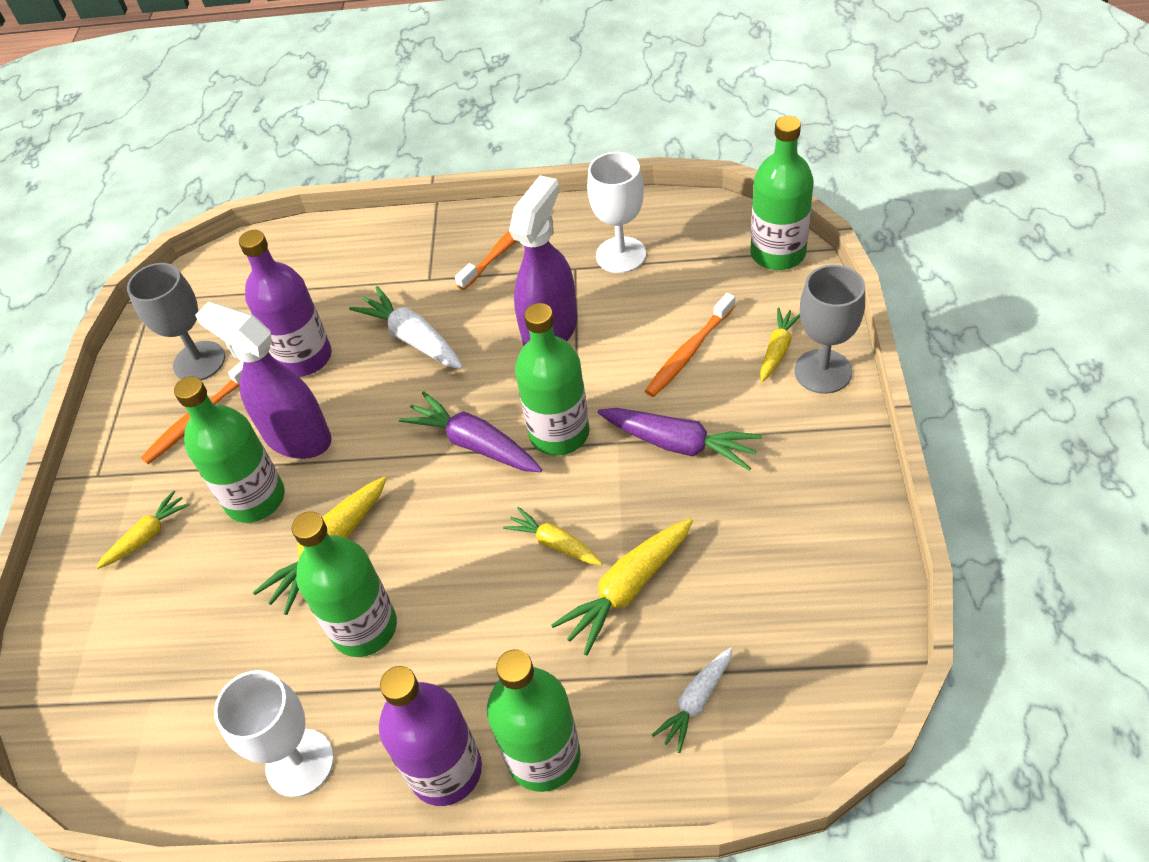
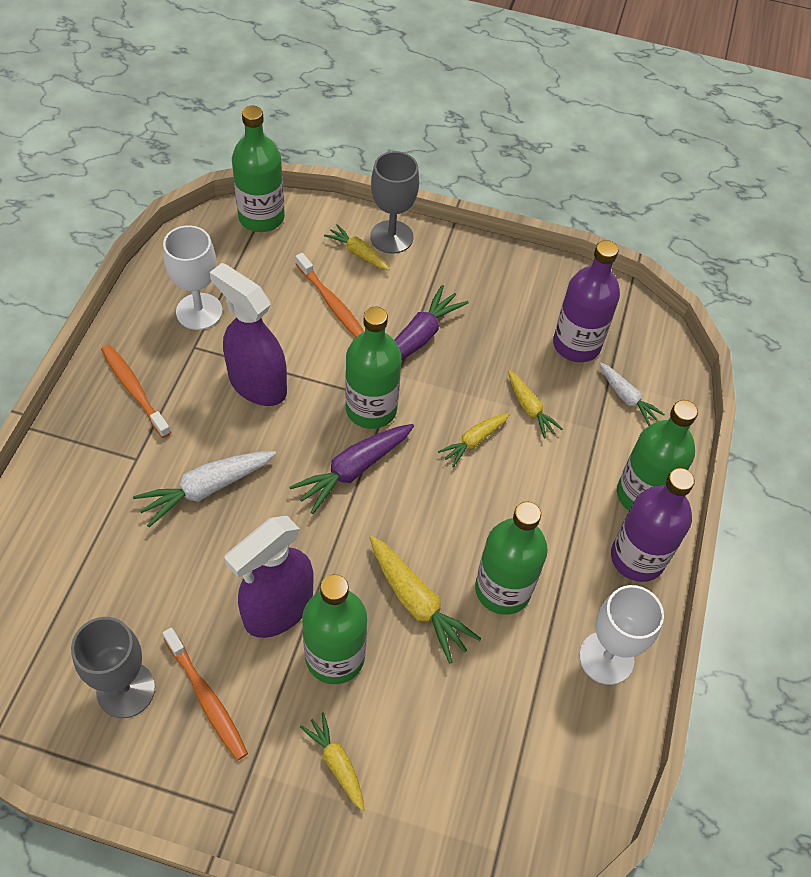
camera: 85 degrees left, 5 degrees up
(305, 357) = (178, 586): purple bottle -> purple bottle (576, 344)
(627, 589) = (529, 408): yellow carrot -> yellow carrot, size x0.63

